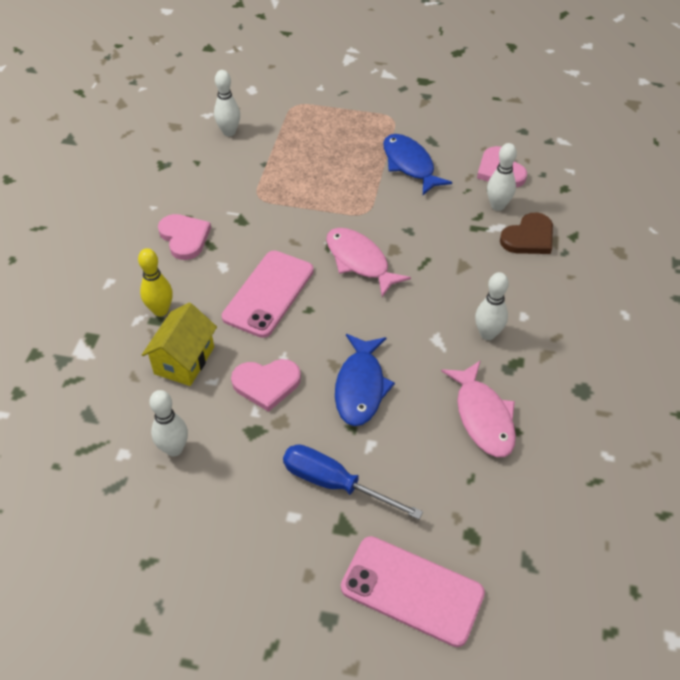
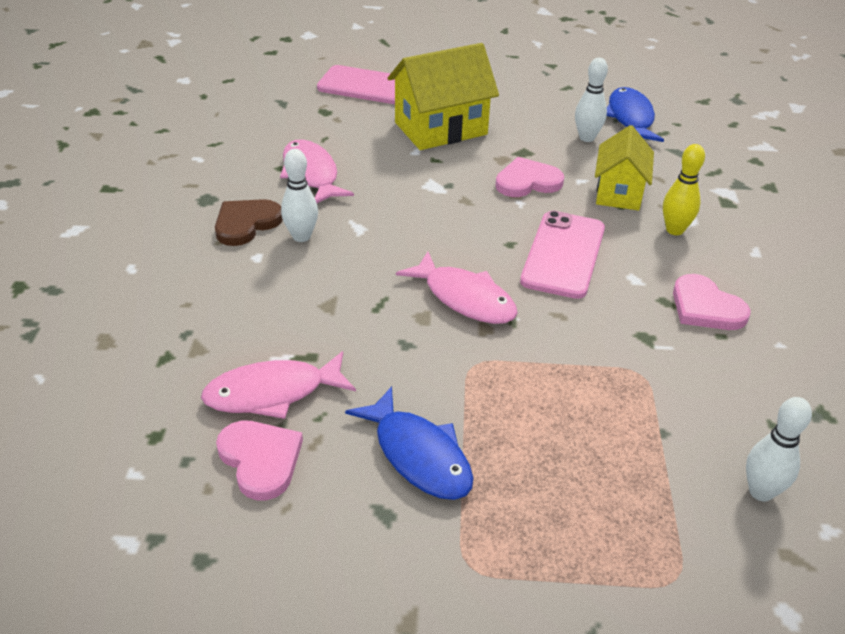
camera: 170 degrees right, 10 degrees down
(335, 484) = (440, 128): blue screwdriver -> yellow house
(360, 387) = (434, 186): blue fish -> blue fish (630, 118)
(497, 206) = (272, 393): white bowling pin -> pink fish
(529, 237) = (232, 349): brown heart -> brown heart (246, 224)

